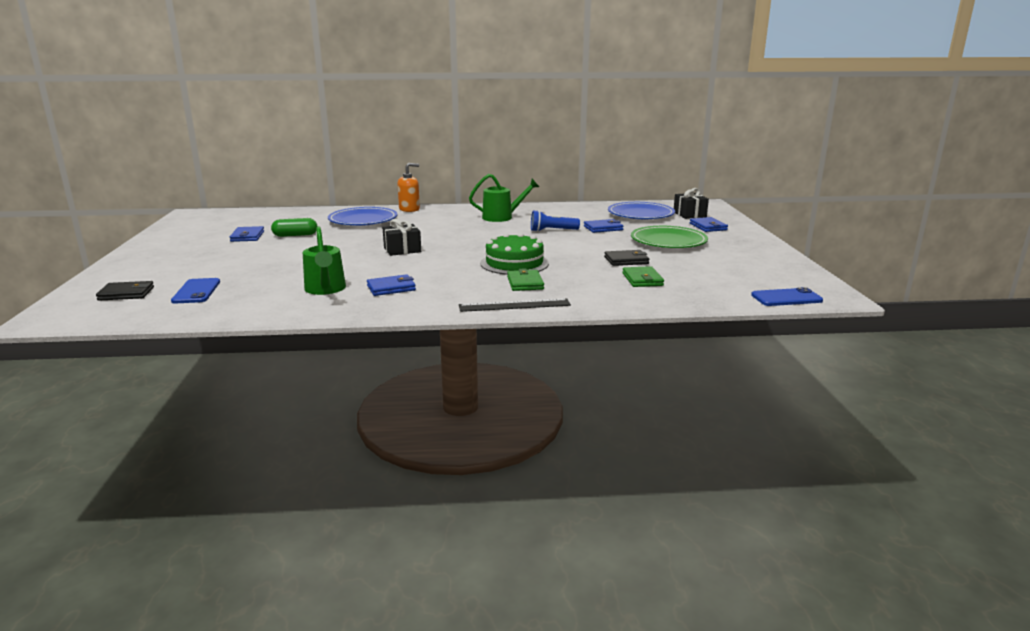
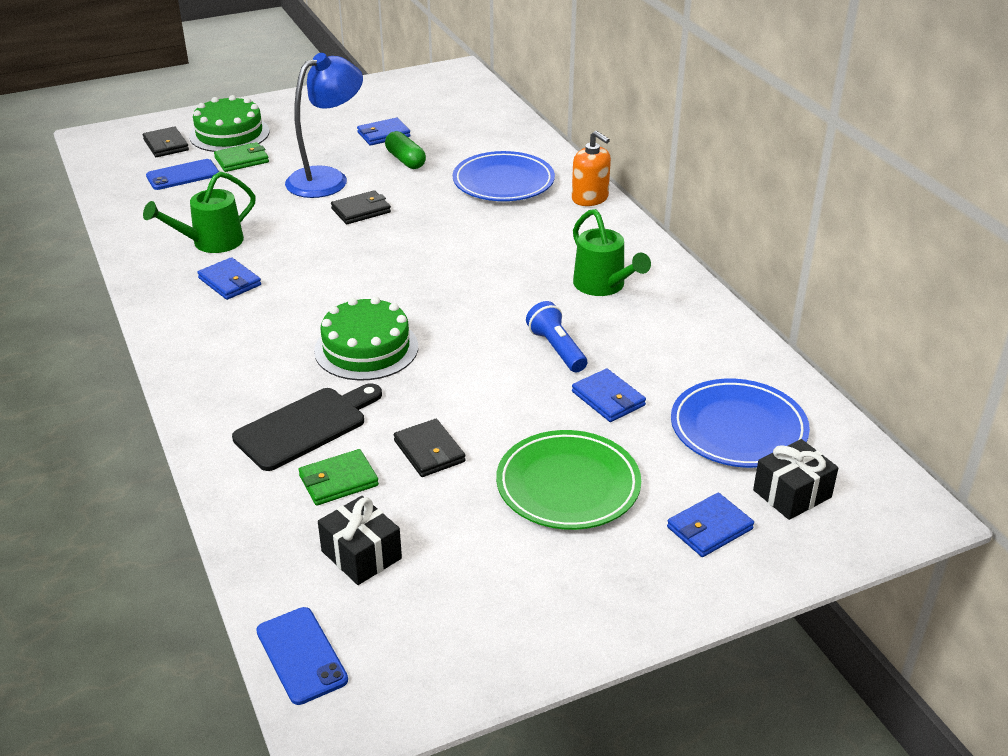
camera: 70 degrees right, 15 degrees up
(152, 273) = (229, 134): none -> green cake
(285, 254) = (327, 178): none -> blue lamp
(345, 250) = (361, 210): none -> black wallet
(402, 250) = (383, 248): black gift -> black gift (361, 555)
(514, 305) = (194, 384): black ruler -> none
(525, 283) = (283, 375): green wallet -> green wallet (242, 160)
(585, 282) = (305, 426): none -> black cutting board

